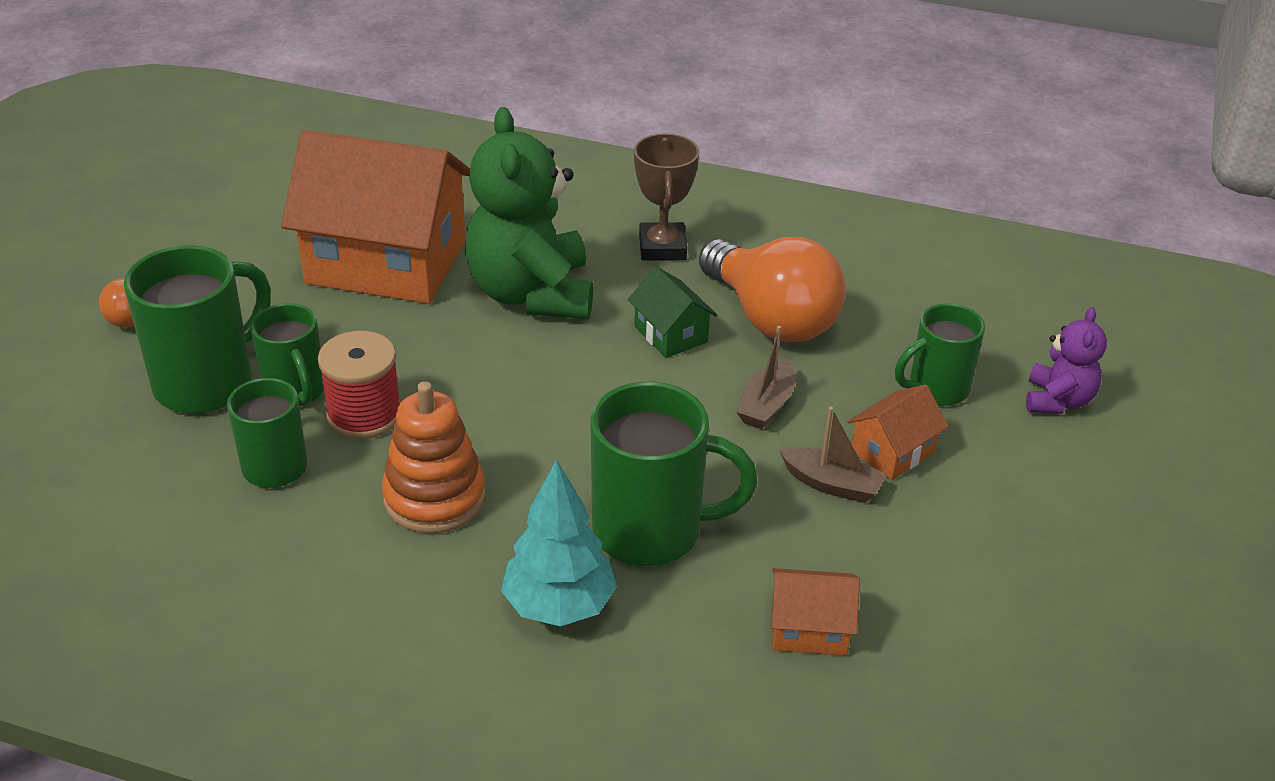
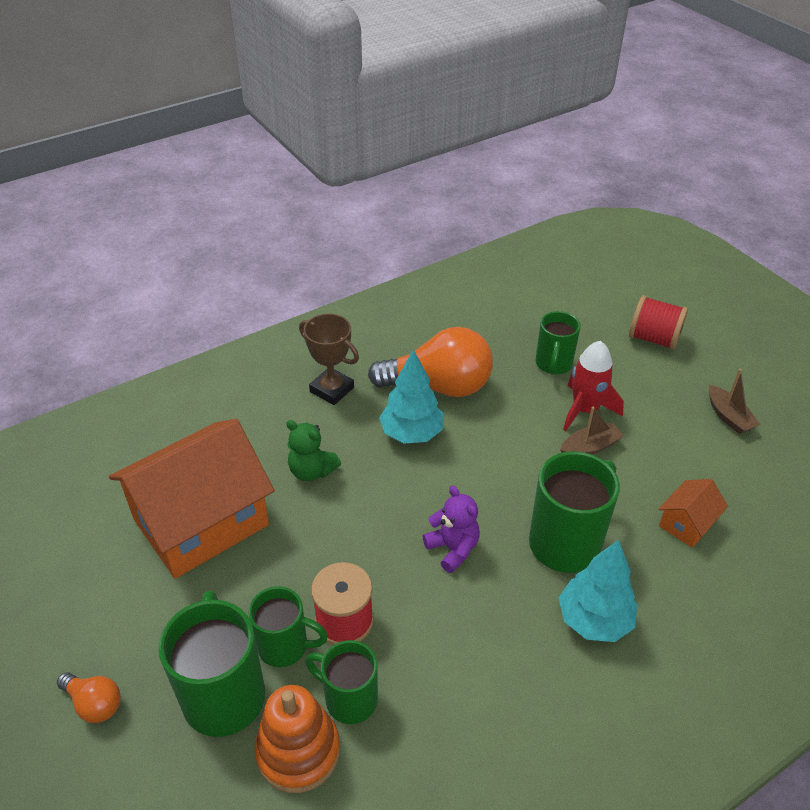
camera: 50 degrees left, 5 degrees up
(434, 498) = (455, 628): orange stacking toy -> orange stacking toy (298, 751)
(531, 294) = (312, 471): green teddy bear -> green teddy bear, size x0.51
(670, 334) = (411, 434): green house -> turquoise tree
(766, 405) = (507, 433): brown boat -> brown boat (728, 417)
(892, 452) = (585, 410): orange house -> red rocket
(1058, 401) = (598, 331): purple teddy bear -> purple teddy bear (453, 549)
(1119, 457) = (653, 339): none -> red spool

